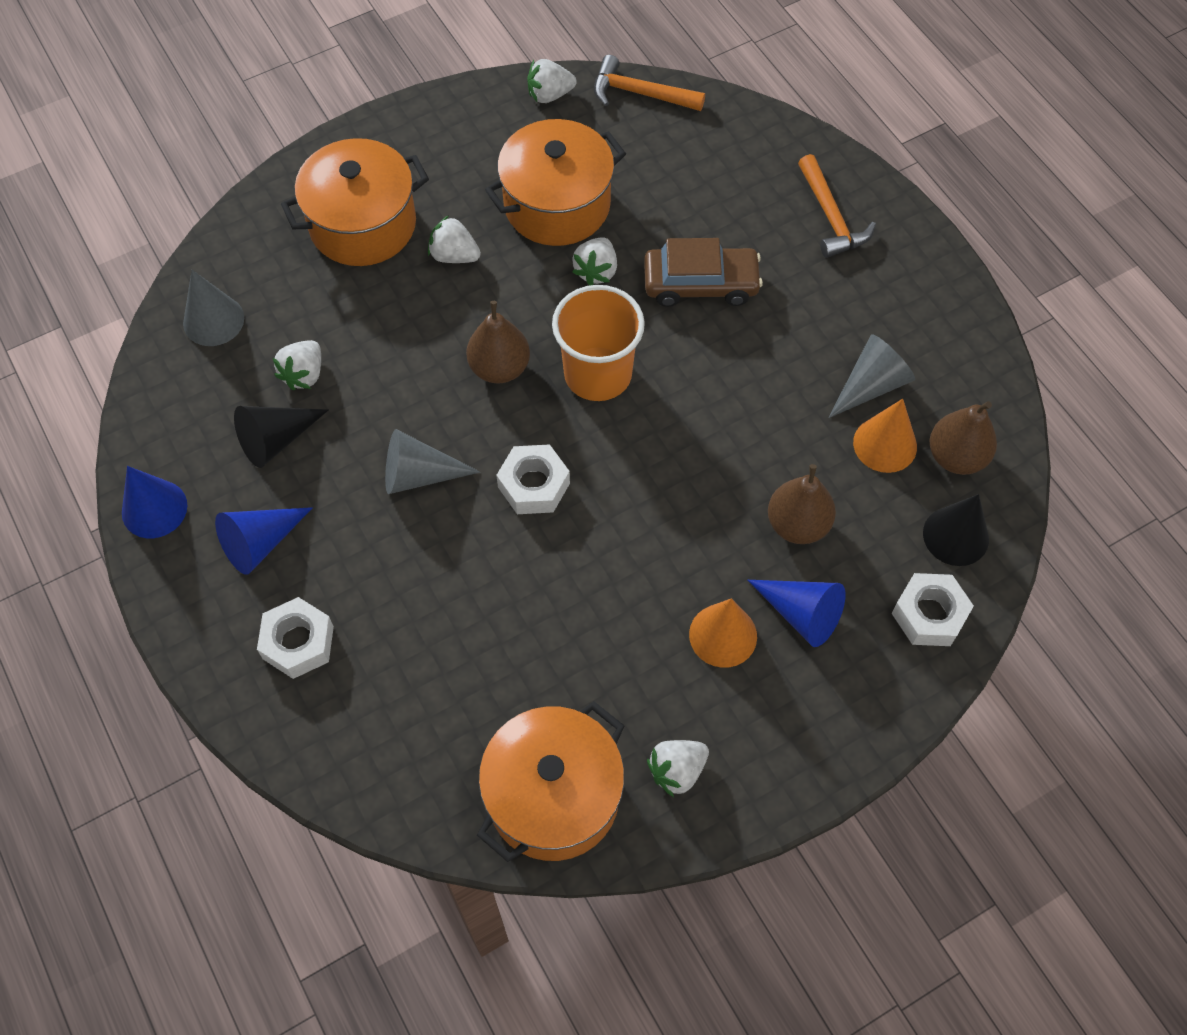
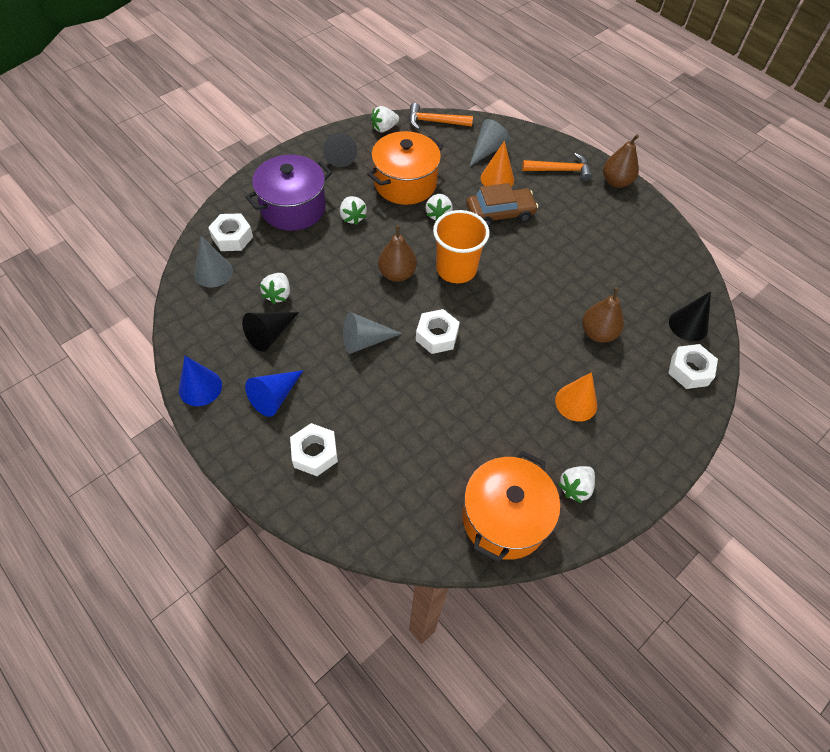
camera: 15 degrees left, 5 degrees down
(255, 263) = (232, 237): none -> white nut
(363, 224) = (293, 208): orange pot -> purple pot
(454, 255) = (352, 217): white strawberry -> white strawberry turned 120 degrees counterclockwise
(463, 136) = (340, 155): none -> black cone
(801, 614) = (617, 382): blue cone -> none
(831, 217) = (560, 170): orange hammer -> orange hammer turned 60 degrees counterclockwise
(871, 385) = (612, 252): grey cone -> grey cone (487, 150)
(885, 444) = (631, 282): orange cone -> orange cone (497, 179)
(956, 457) = (672, 283): brown pear -> brown pear (616, 182)

